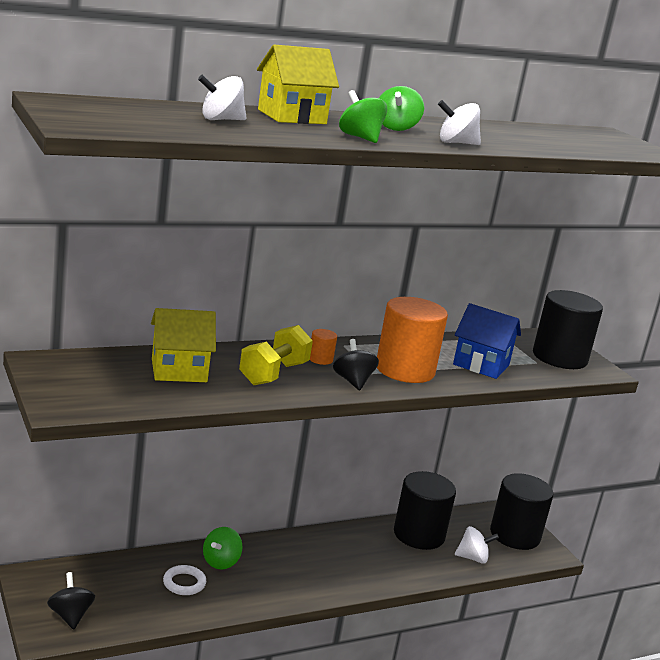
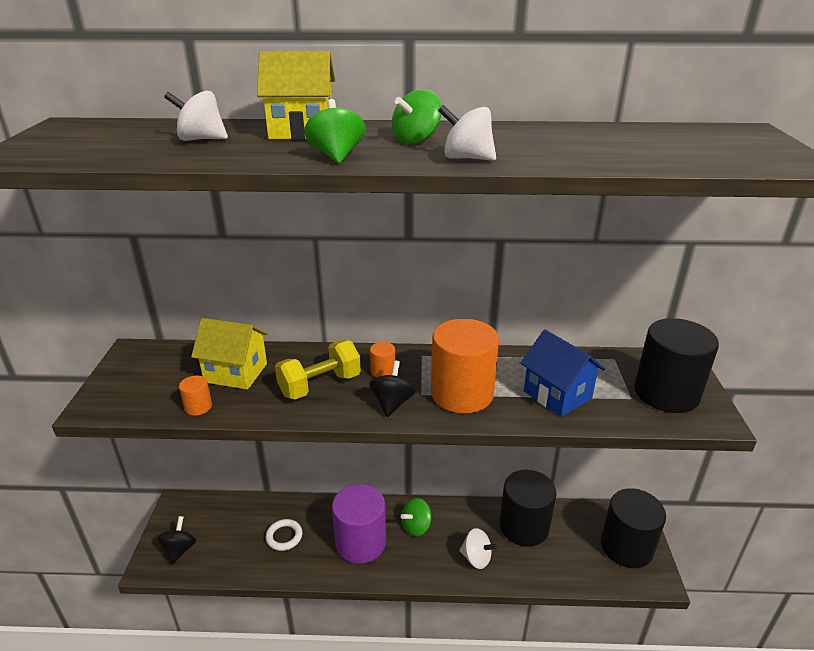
camera: 30 degrees right, 10 degrees up
(173, 399) = (198, 407): none -> orange cylinder
(221, 562) = (327, 520): green spinning top -> green spinning top (416, 526)
(270, 574) = (360, 542): none -> purple cylinder
(473, 558) = (565, 566): white spinning top -> white spinning top (476, 558)

